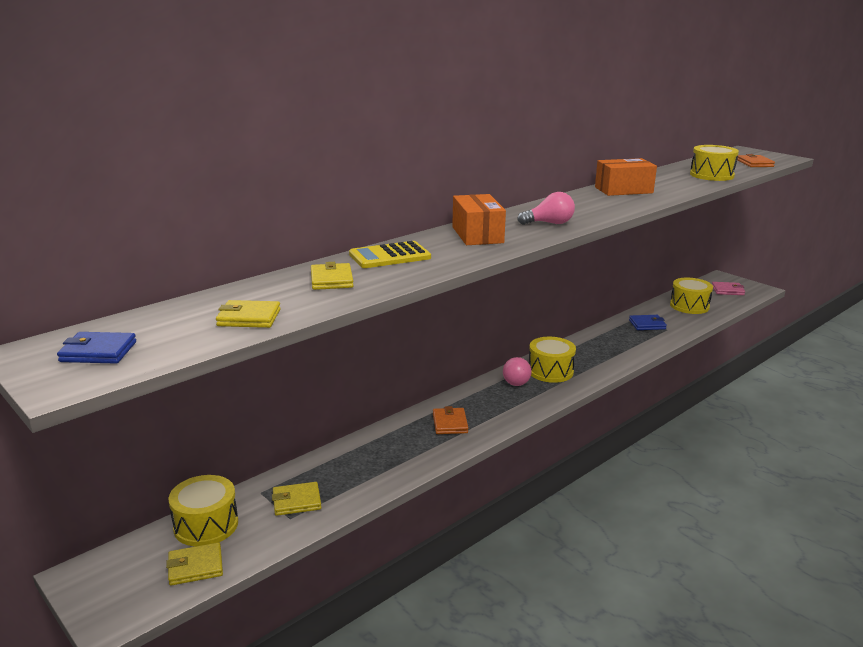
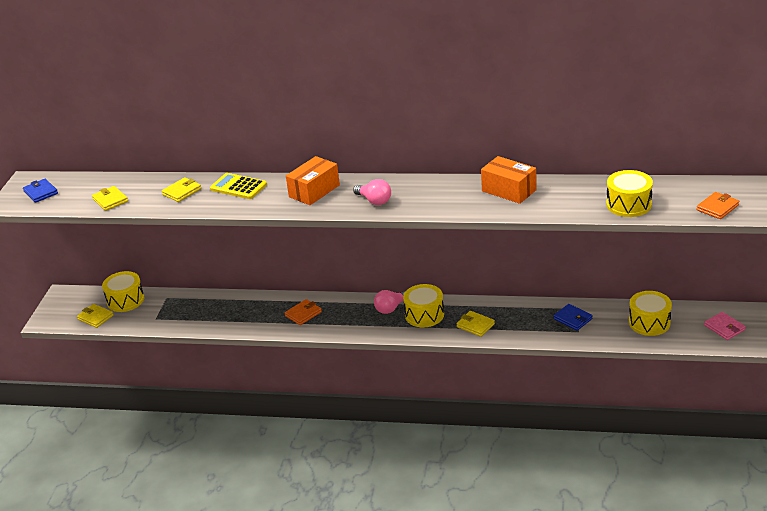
camera: 55 degrees right, 10 degrees up
(296, 501) = (170, 312): yellow wallet -> yellow wallet (475, 325)

